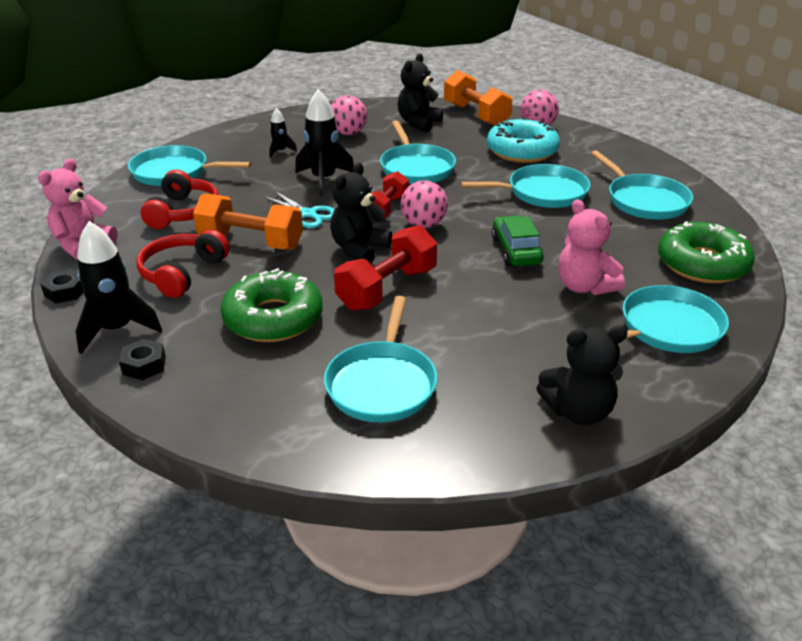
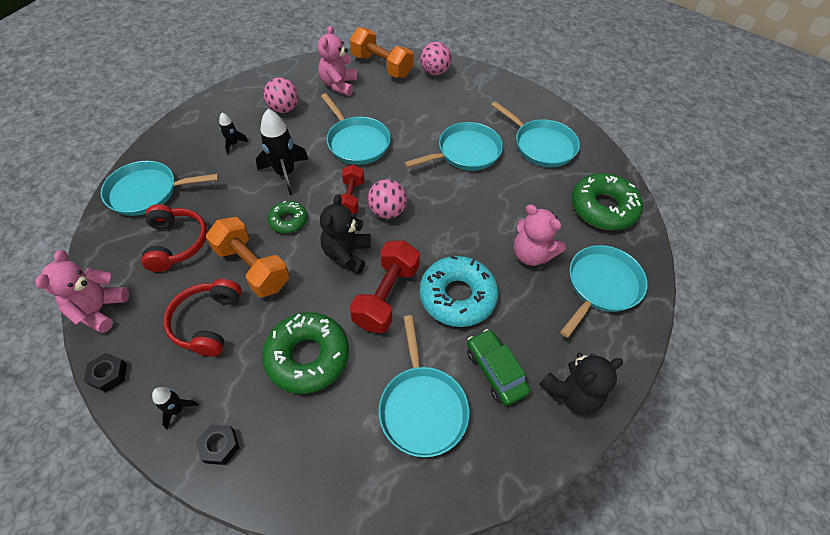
camera: 20 degrees left, 20 degrees up
(117, 329) = (177, 409): black rocket -> black rocket, size x0.52
(251, 242) = (252, 267): orange dumbbell -> orange dumbbell turned 45 degrees clockwise
(308, 214) = (288, 220): turquoise scissors -> green donut
(418, 123) = (339, 85): black teddy bear -> pink teddy bear
(516, 251) = (468, 226): green car -> green car (495, 371)
(522, 151) = (433, 104): turquoise donut -> turquoise donut (457, 296)

